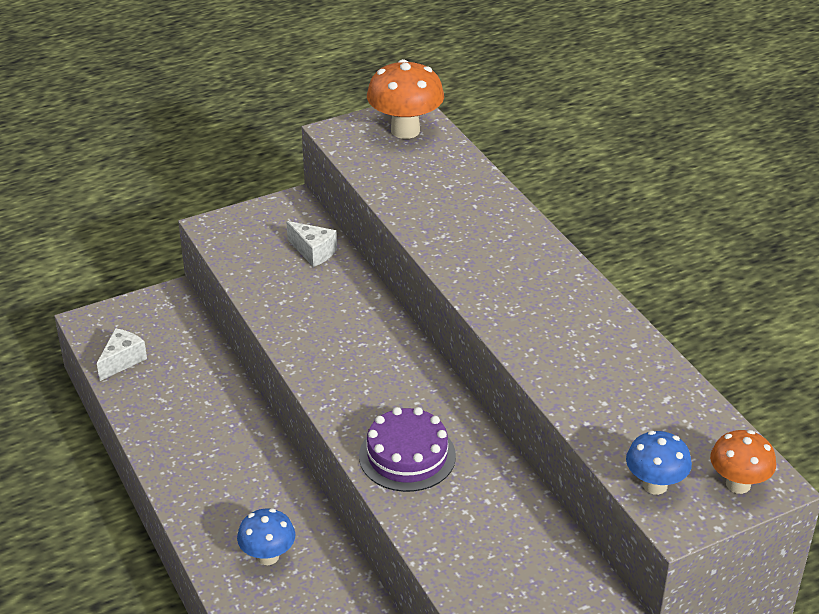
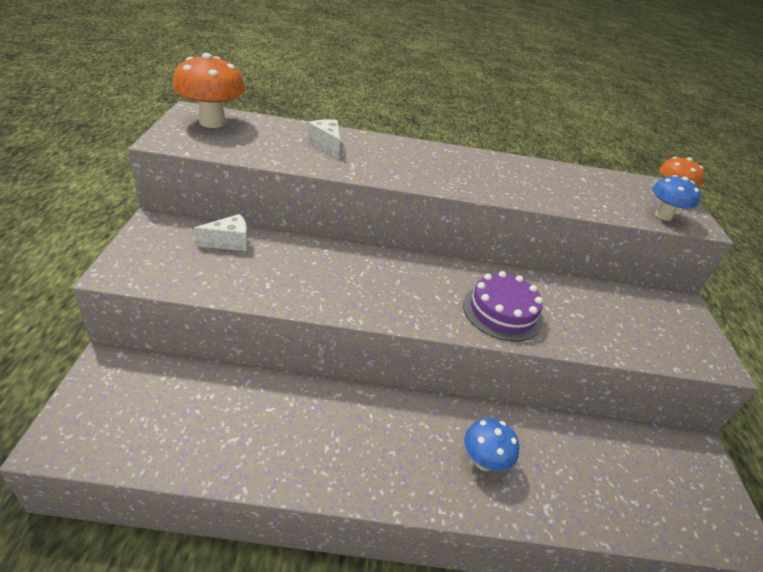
camera: 65 degrees left, 0 degrees up
(122, 361) = (146, 443): white cheese -> white cheese (326, 145)

